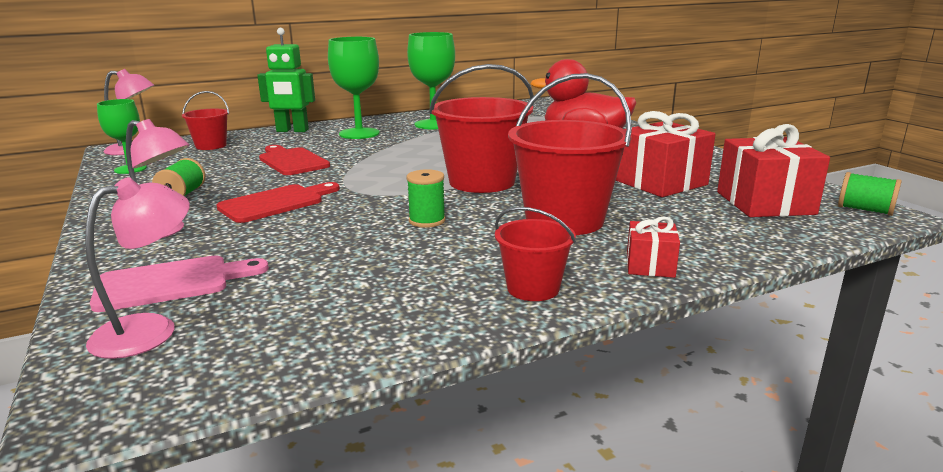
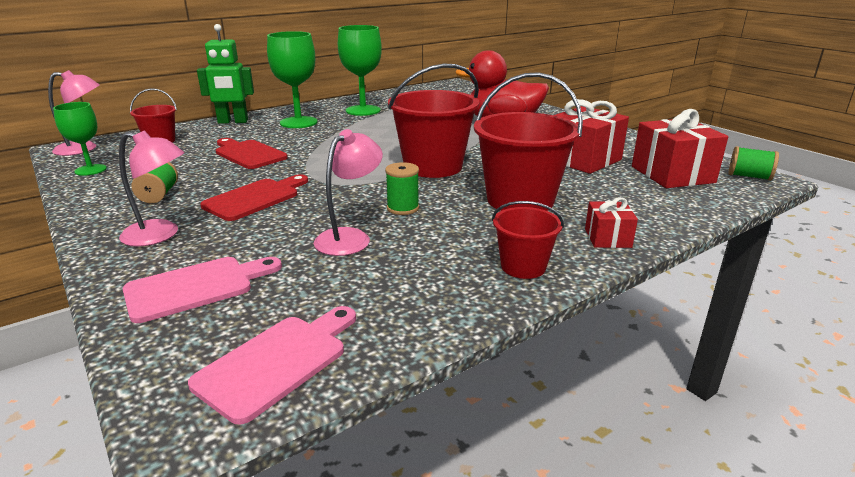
camera: 10 degrees left, 5 degrees up
(150, 330) = (201, 336): pink lamp -> pink lamp (350, 237)
(213, 361) = (277, 362): none -> pink cutting board

